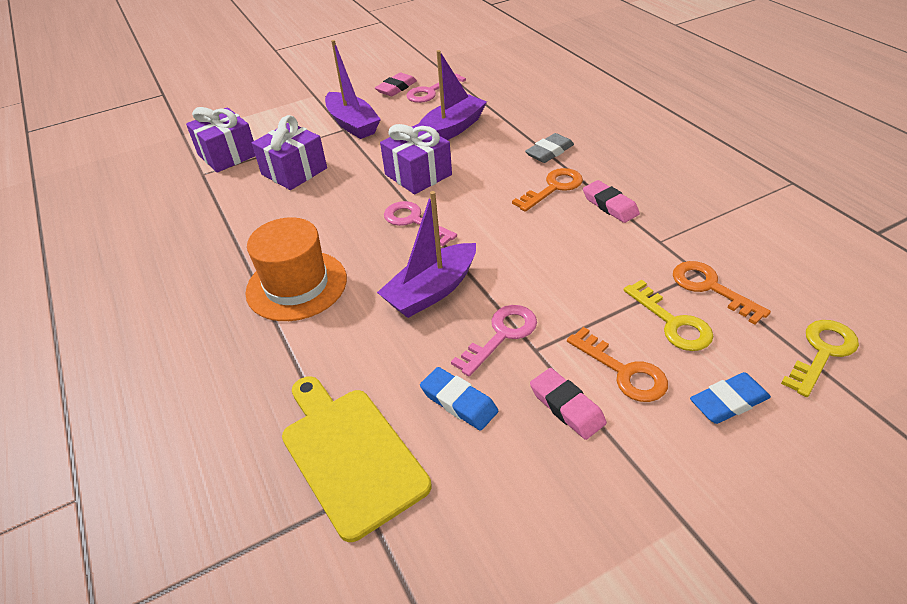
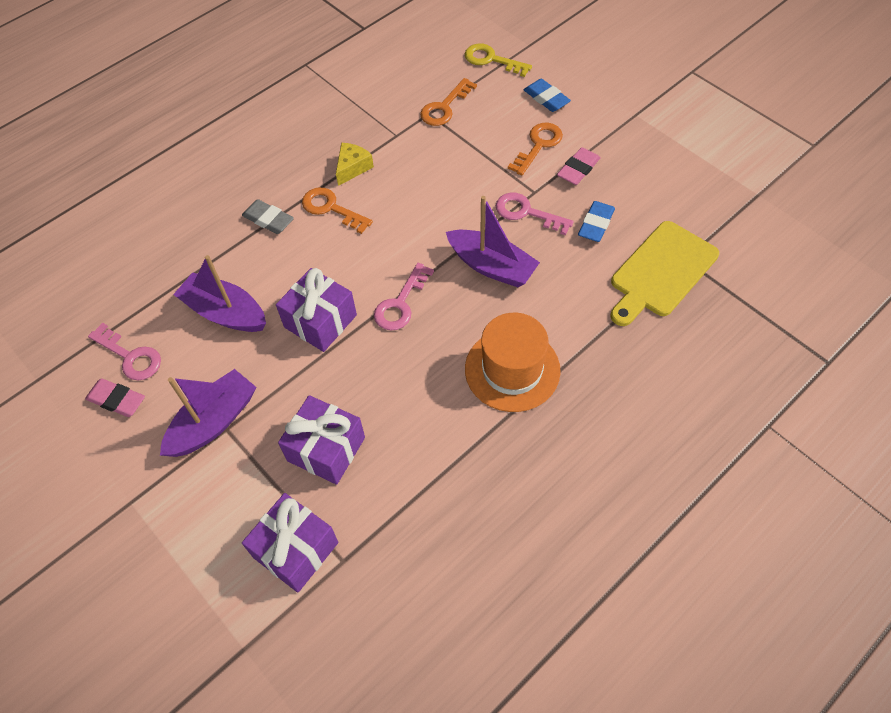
camera: 105 degrees left, 15 degrees up
(610, 205) = (352, 168): pink eraser -> yellow cheese
(672, 322) = (485, 124): yellow key -> none

